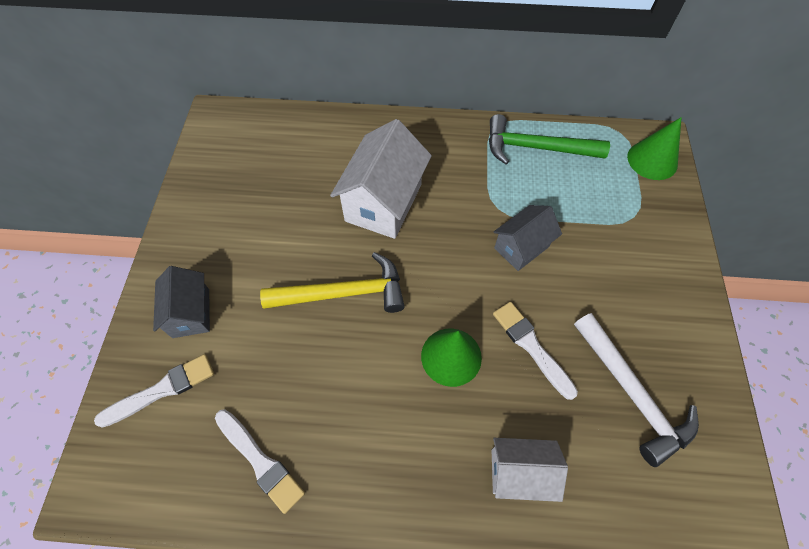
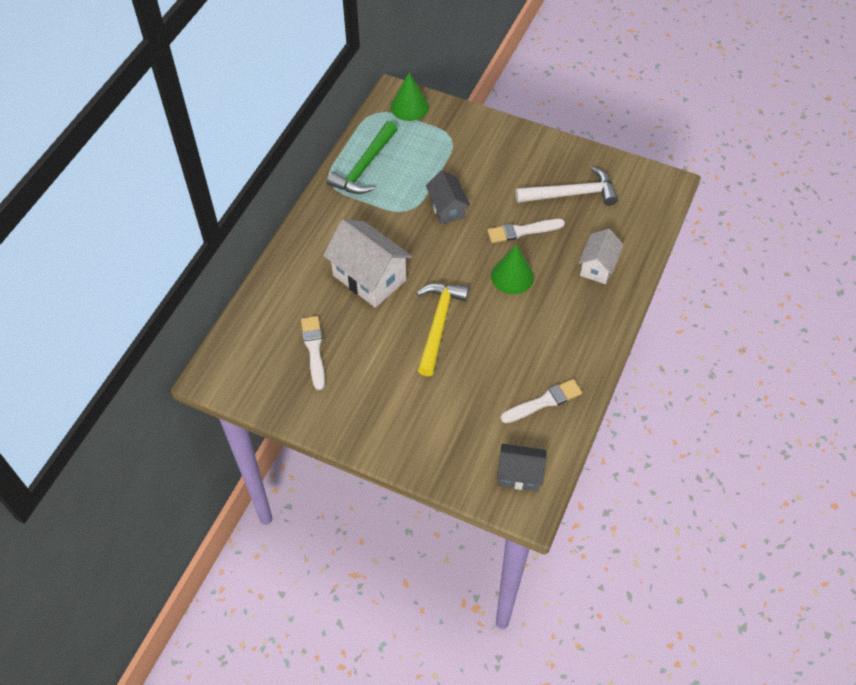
camera: 70 degrees left, 5 degrees down
(162, 390) = (470, 454): white brush -> white brush (314, 349)
(191, 313) = (413, 426): grey house -> grey house (519, 475)

